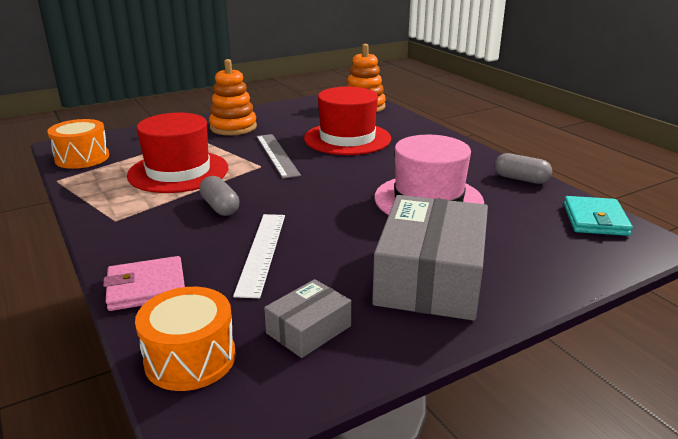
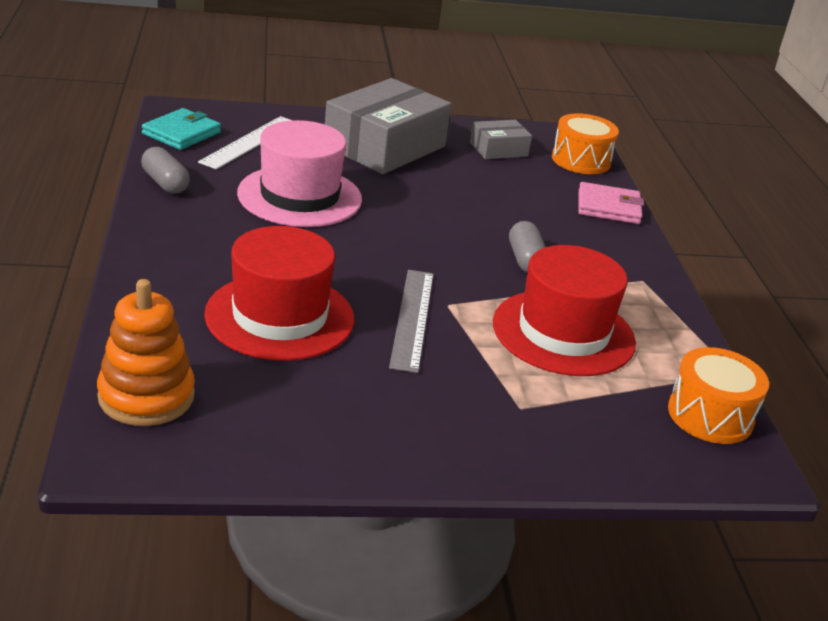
camera: 160 degrees left, 5 degrees up
(233, 127) = (443, 417): orange stacking toy -> none
(262, 252) = (504, 203): white ruler -> white ruler (249, 142)

